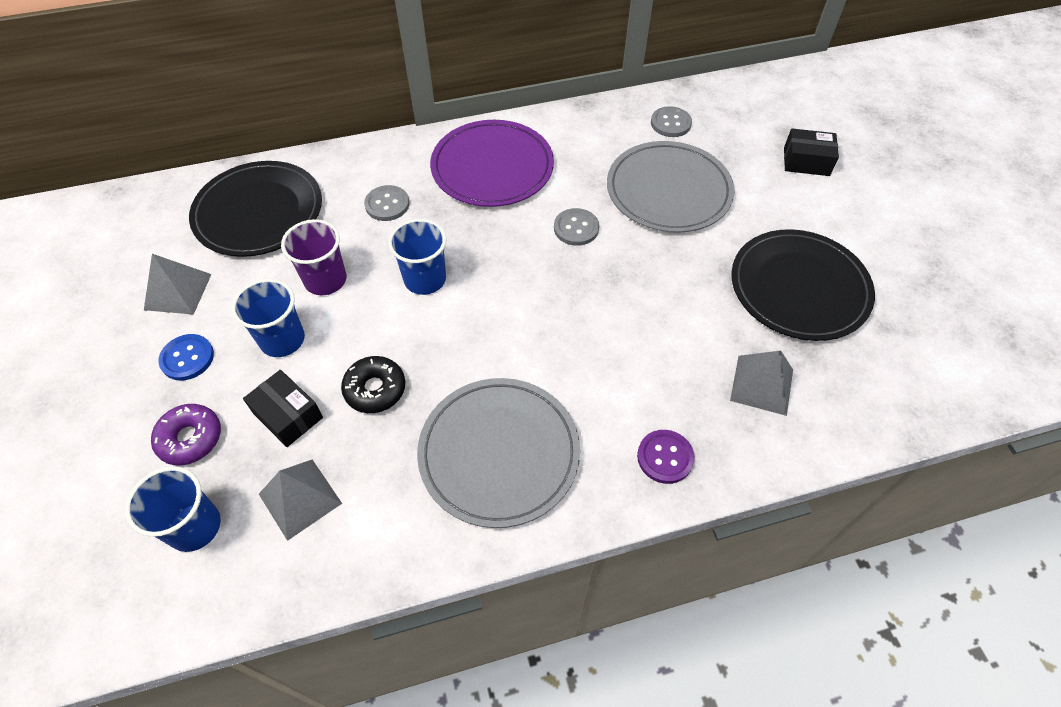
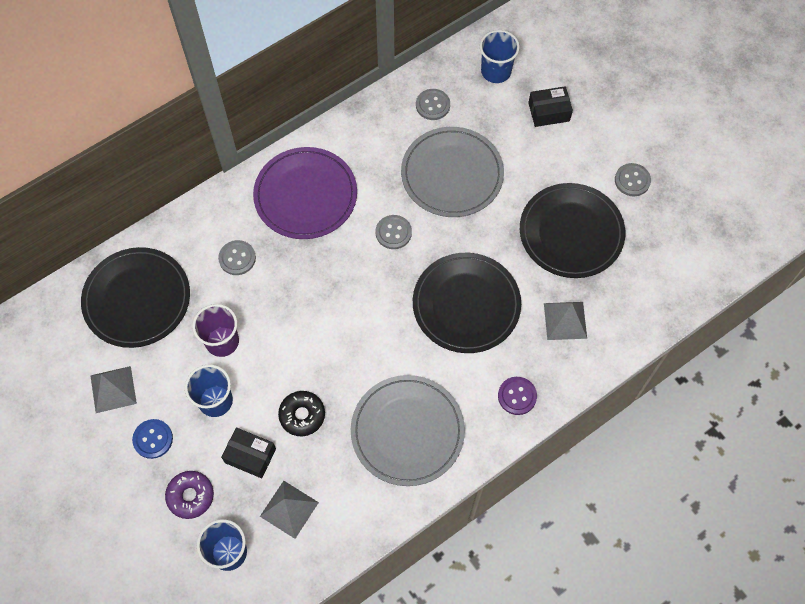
camera: 20 degrees left, 10 degrees up
(425, 279) = (297, 315): blue cup -> blue cup (496, 71)
(635, 327) = (466, 304): none -> black plate
(895, 254) = (632, 180): none -> grey button

